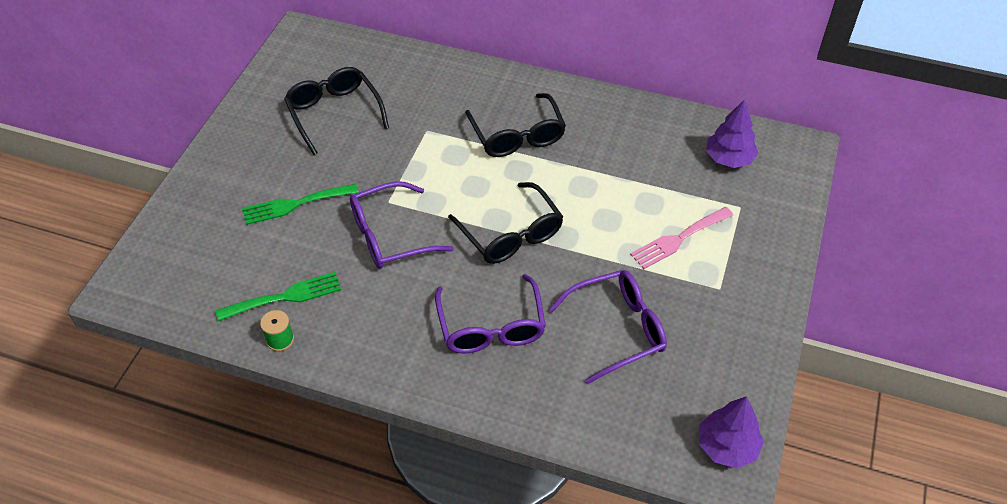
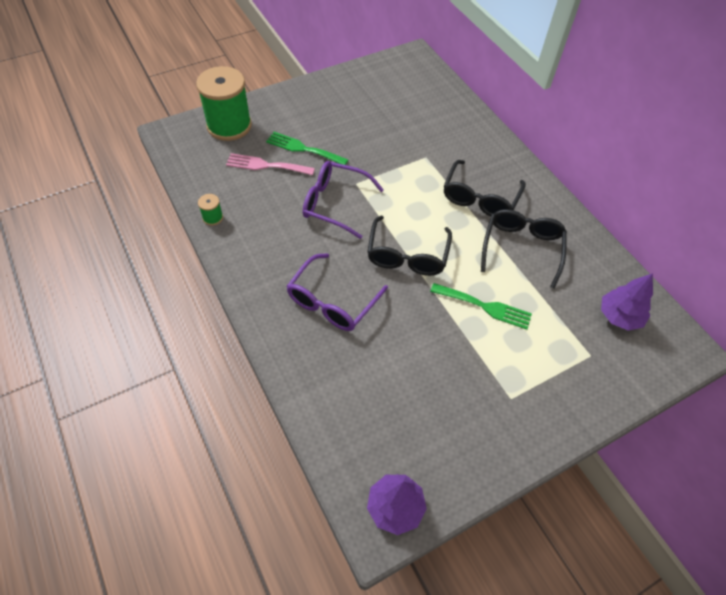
camera: 40 degrees right, 5 degrees up
(182, 235) = (229, 126): none -> green spool
(285, 297) = (241, 196): green fork -> green fork (485, 307)
(334, 114) = (382, 112): black glasses -> black glasses (521, 249)
(616, 329) = (407, 367): purple glasses -> none
(678, 239) = (517, 342): pink fork -> pink fork (266, 165)

